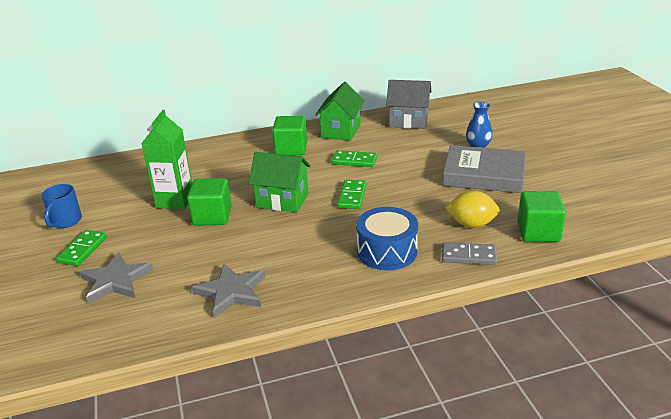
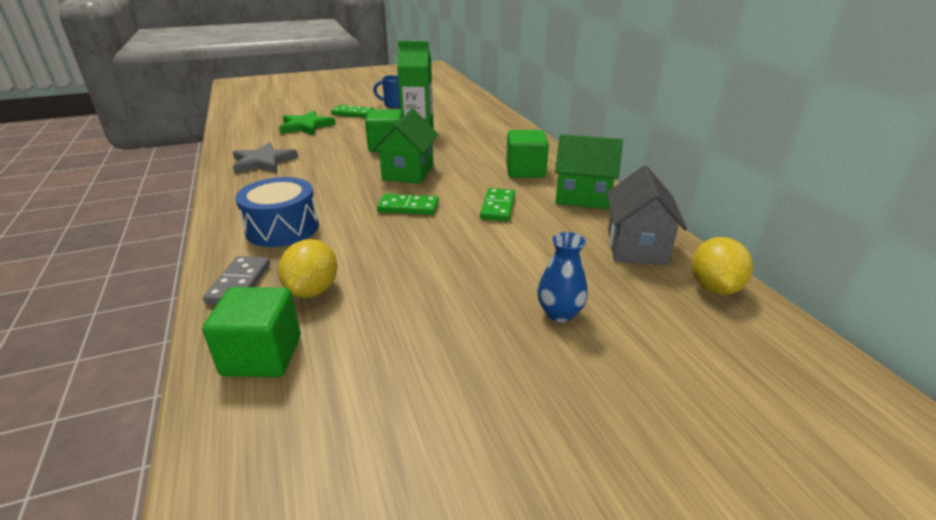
camera: 85 degrees right, 0 degrees up
(116, 281) = (306, 126): grey star -> green star
(447, 108) = (714, 287): none -> yellow lemon
(483, 175) = (455, 312): grey book -> none

